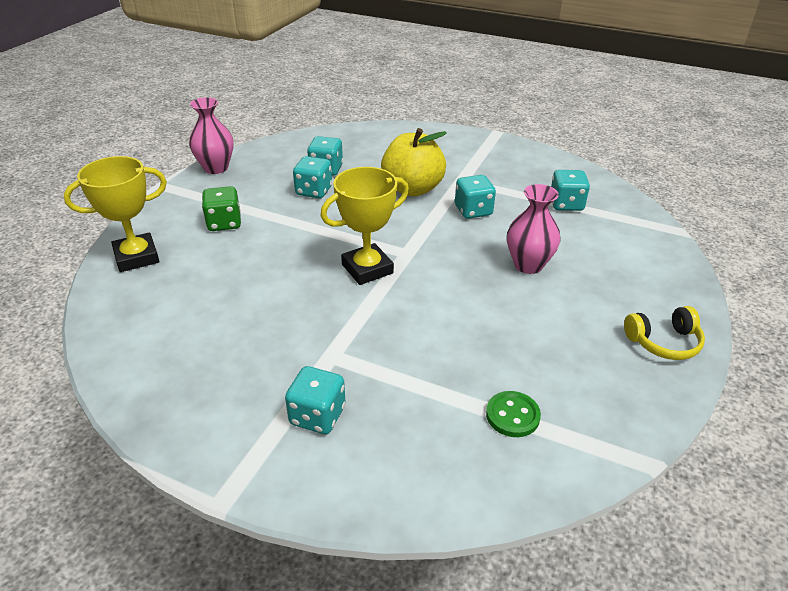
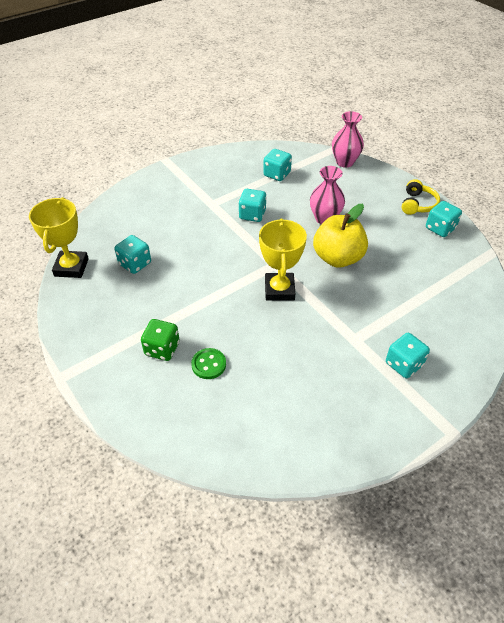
camera: 60 degrees left, 10 degrees up
(137, 257) = (168, 419): yellow trophy -> yellow trophy (71, 267)
(216, 168) = (68, 329): pink vase -> pink vase (345, 162)
(314, 191) = (160, 282): turquoise dice -> turquoise dice (440, 228)
(412, 189) = (202, 230): yellow apple -> yellow apple (337, 258)
(512, 415) = (441, 283): green button -> green button (208, 364)

